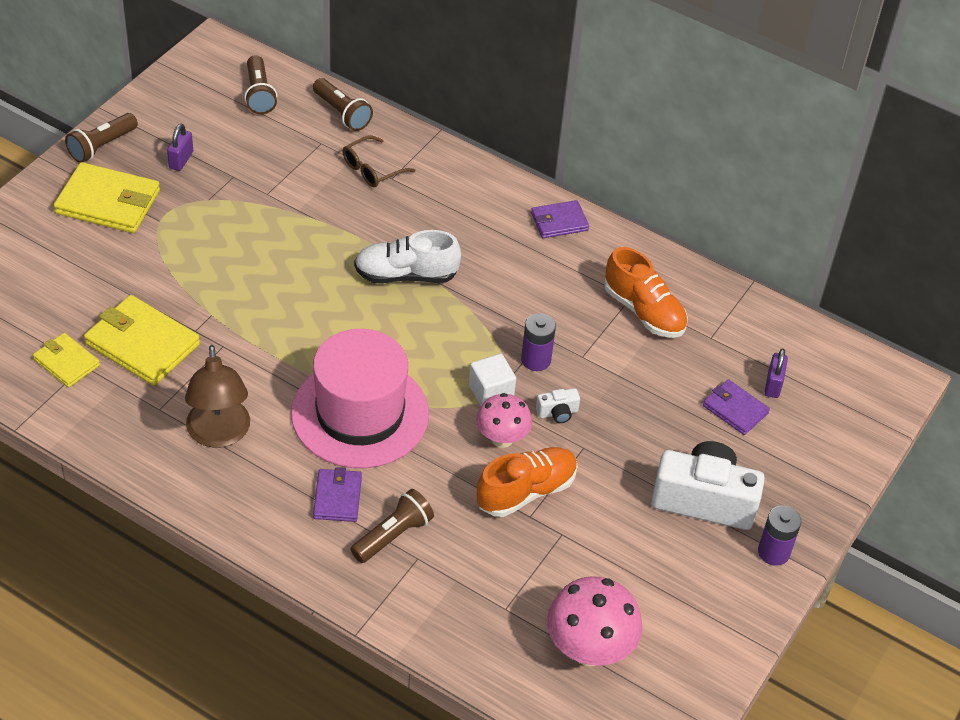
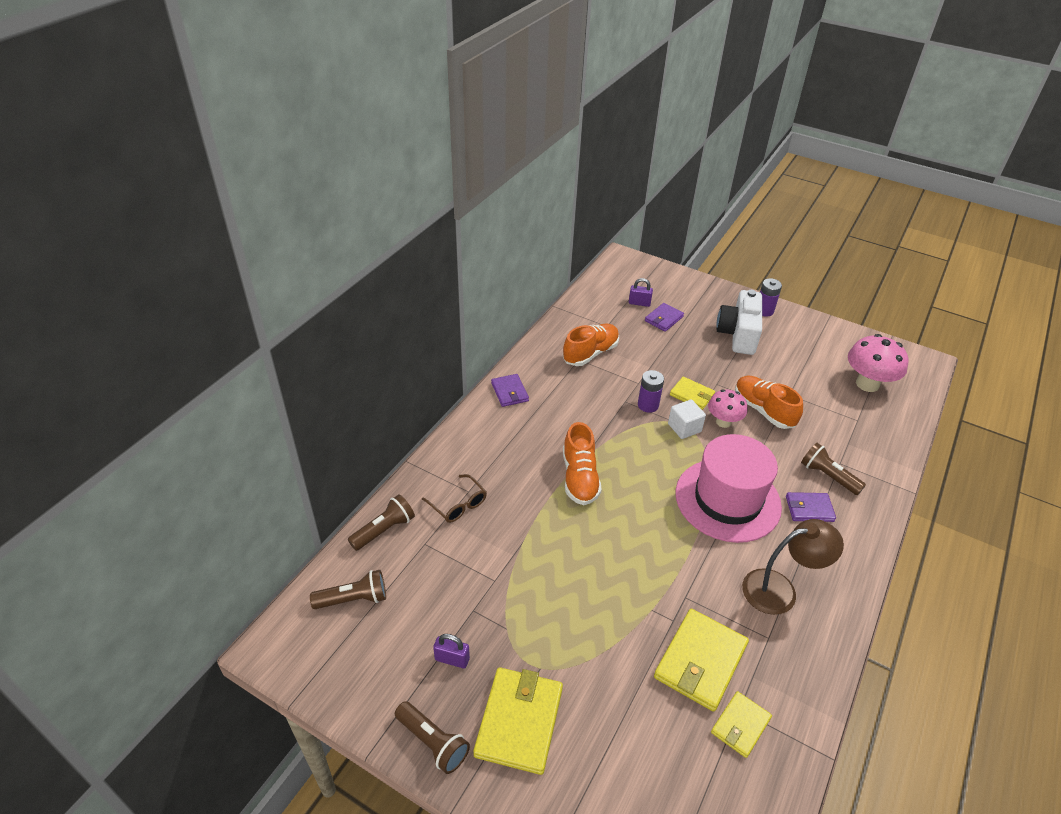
camera: 90 degrees left, 5 degrees down
(406, 275) = (579, 478): white shoe -> orange shoe
(557, 413) = (692, 395): white camera -> yellow wallet

